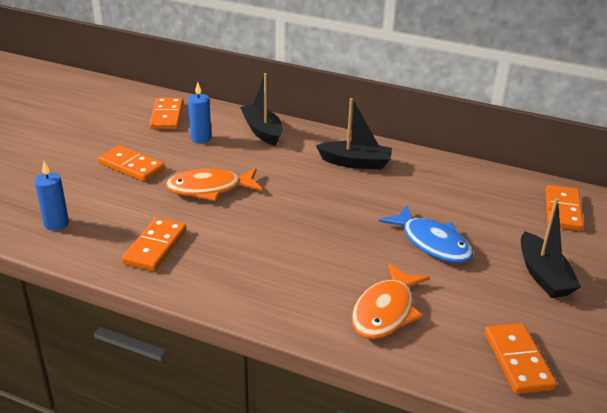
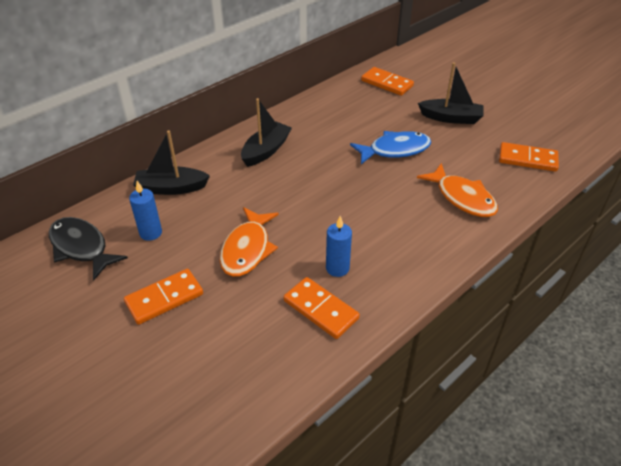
camera: 65 degrees left, 10 degrees up
(56, 224) = (237, 384): blue candle -> blue candle (337, 268)
(167, 116) = (81, 247): orange domino -> black fish

